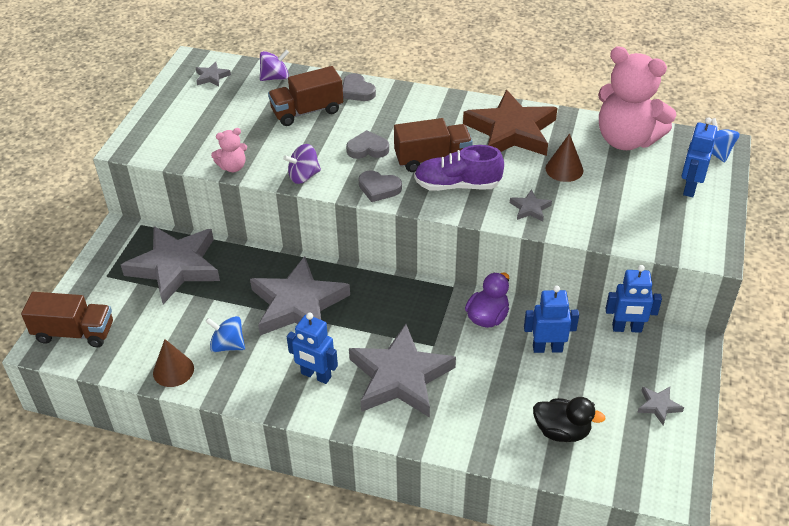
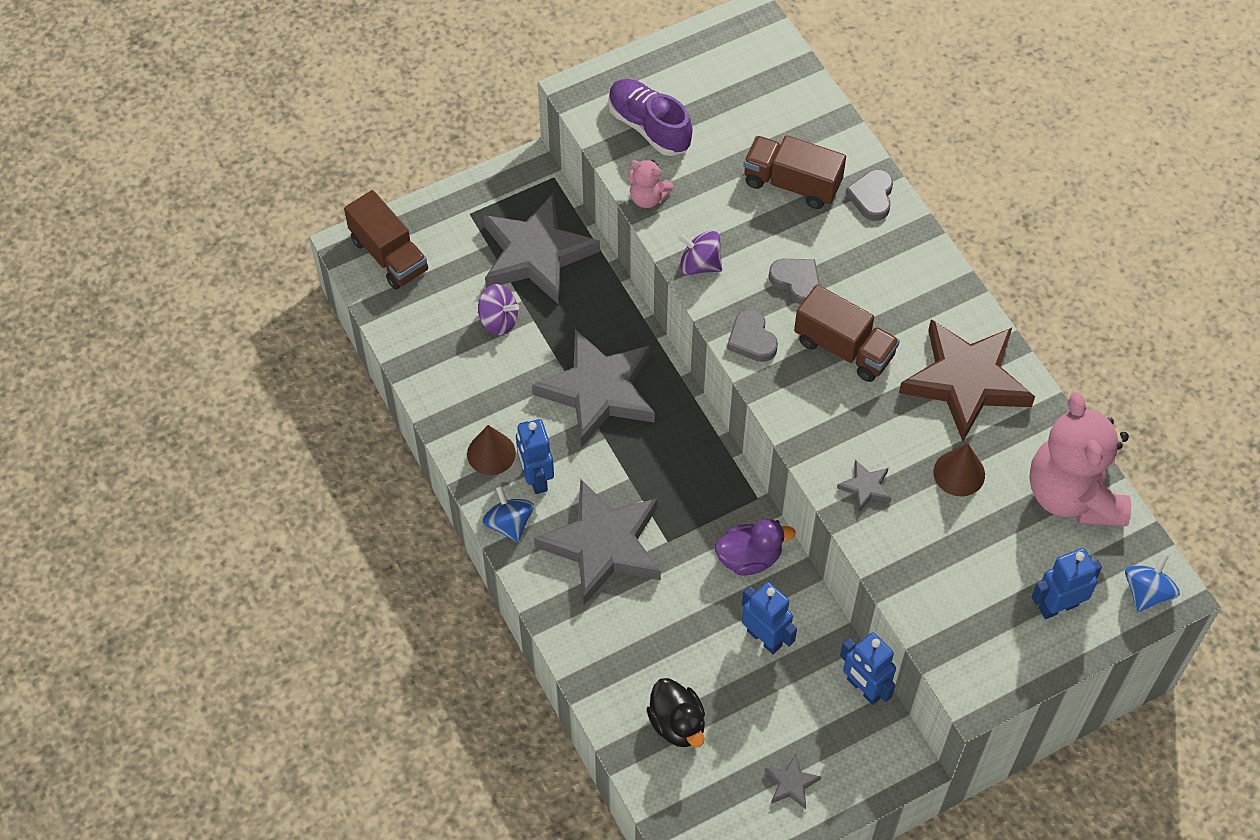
camera: 45 degrees right, 15 degrees up
(173, 370) = (429, 366): brown cone -> brown cone (491, 453)
(212, 77) = (749, 59): grey star -> none
(228, 345) = (496, 381): blue spinning top -> blue spinning top (509, 523)
(275, 77) = (810, 110): purple spinning top -> purple spinning top (498, 320)
(457, 185) = (829, 400): purple shoe -> purple shoe (649, 127)

